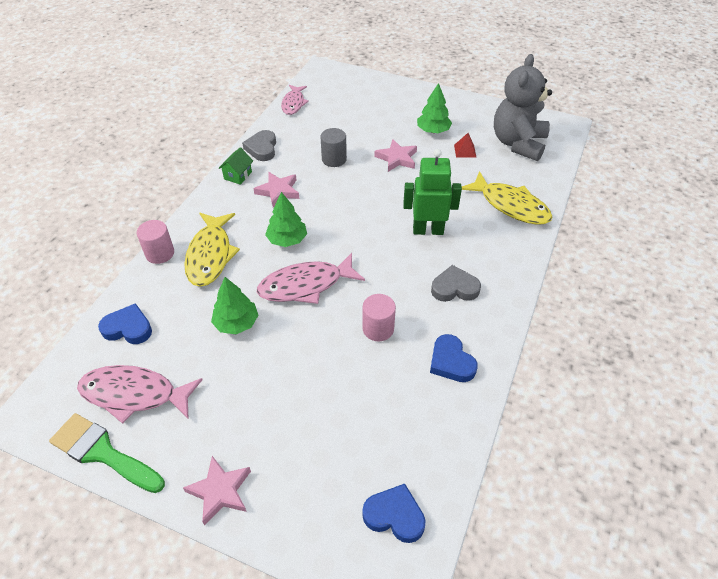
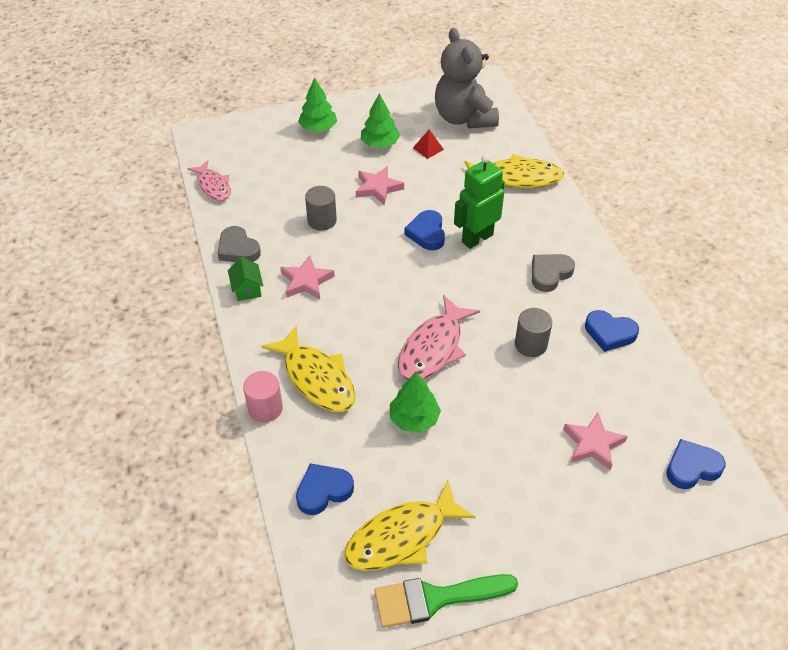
camera: 40 degrees left, 0 degrees up
(134, 394) = (402, 537): pink fish -> yellow fish
(220, 491) = (560, 549): pink star -> pink star (593, 444)
(287, 240) = (369, 320): green tree -> green tree (318, 128)
(378, 329) = (530, 344): pink cylinder -> grey cylinder
(395, 206) = (427, 233): none -> blue heart

